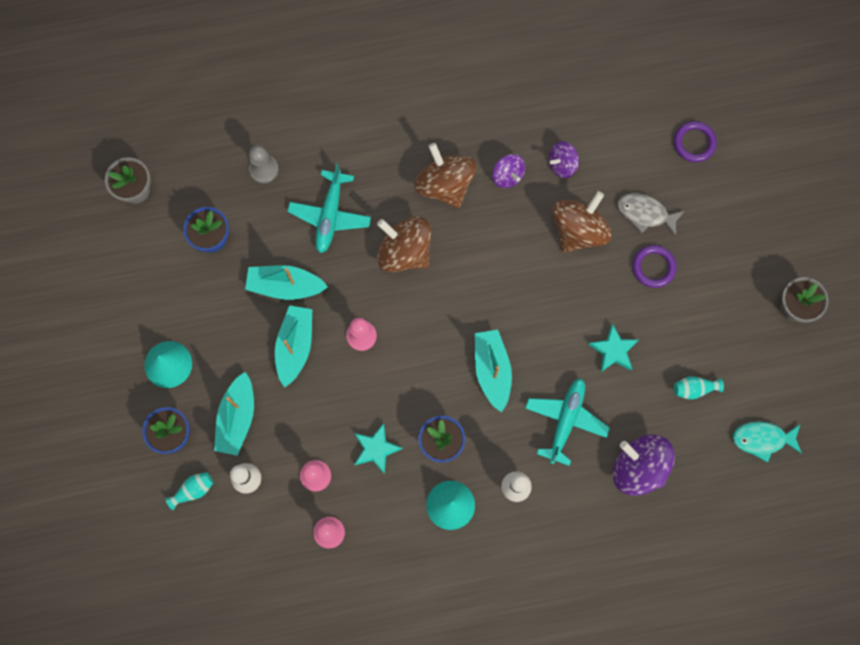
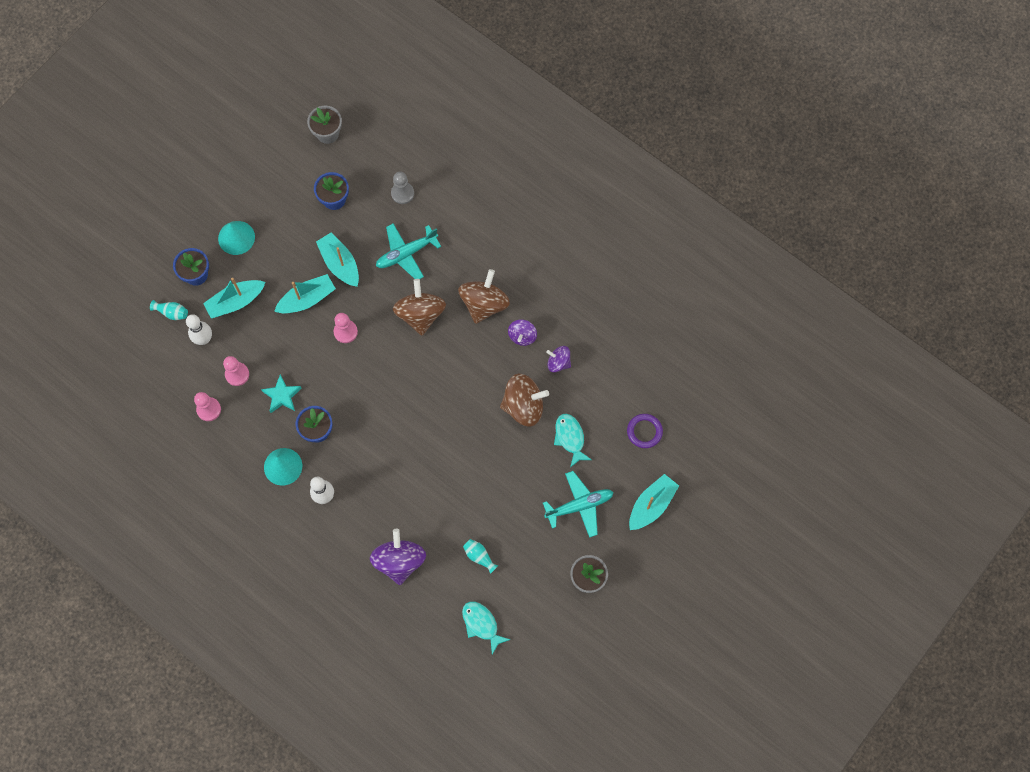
camera: 50 degrees right, 5 degrees down
(492, 370) = (388, 425): turquoise boat -> turquoise boat (651, 505)
(565, 420) = (393, 493): turquoise plane -> turquoise plane (579, 505)
(613, 350) = (462, 487): turquoise star -> none
(645, 213) = (570, 438): grey fish -> turquoise fish
(653, 267) = (538, 470): purple ring -> none

